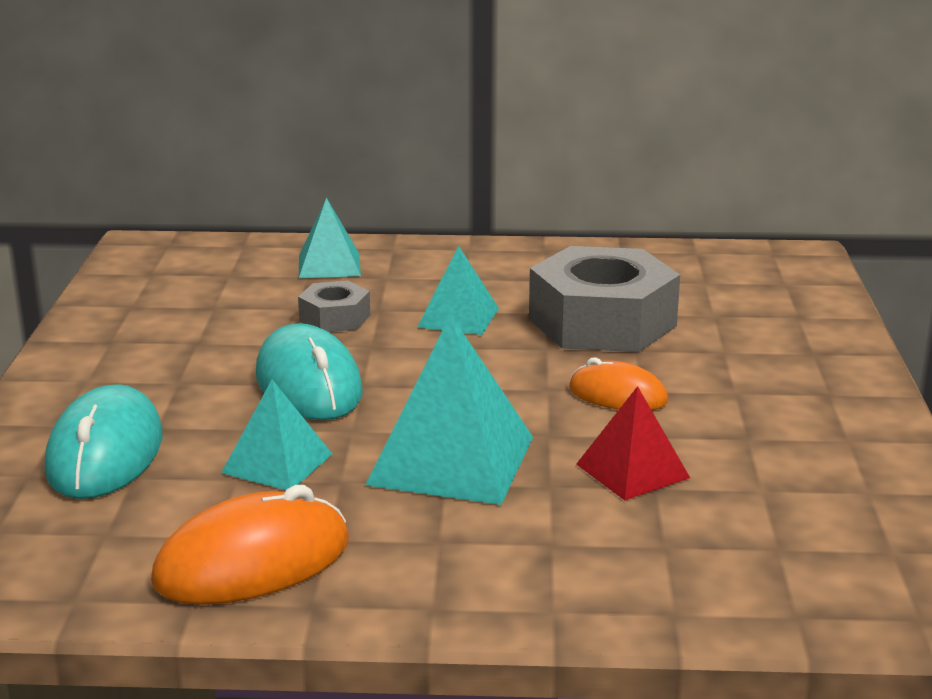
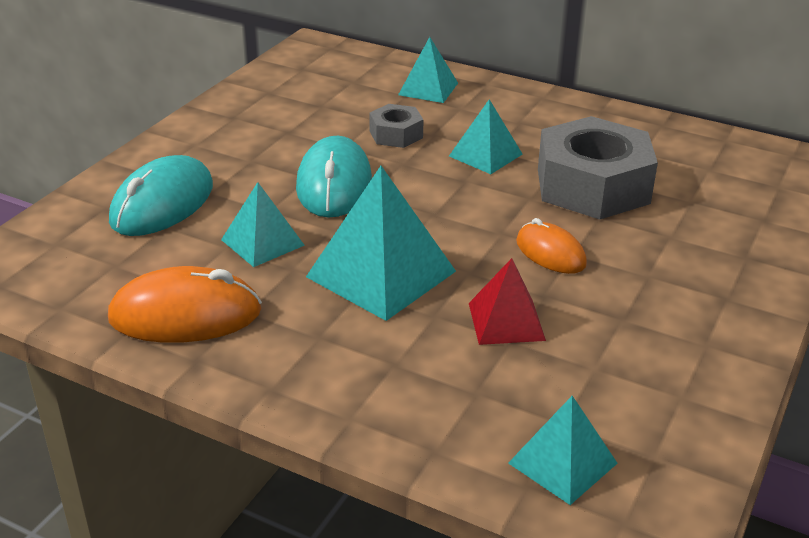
camera: 25 degrees right, 10 degrees up
(812, 584) = (563, 463): none -> turquoise pyramid

